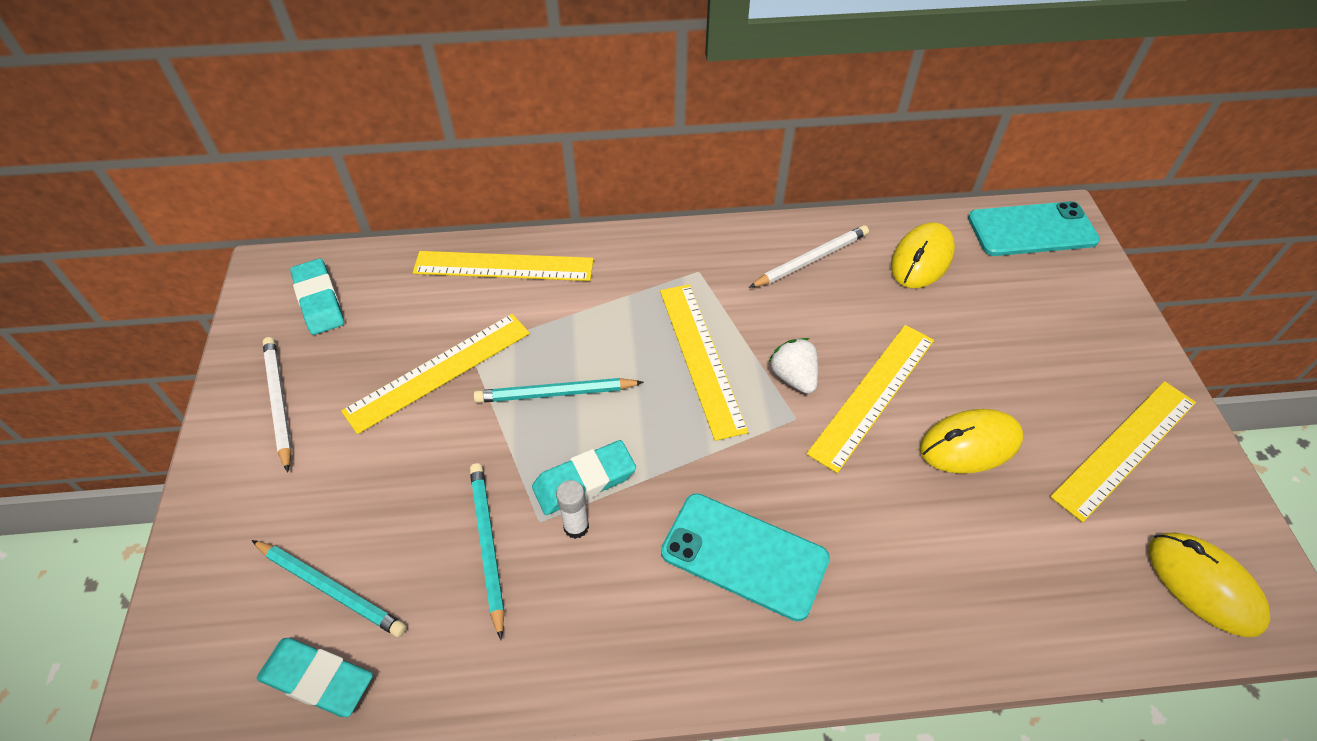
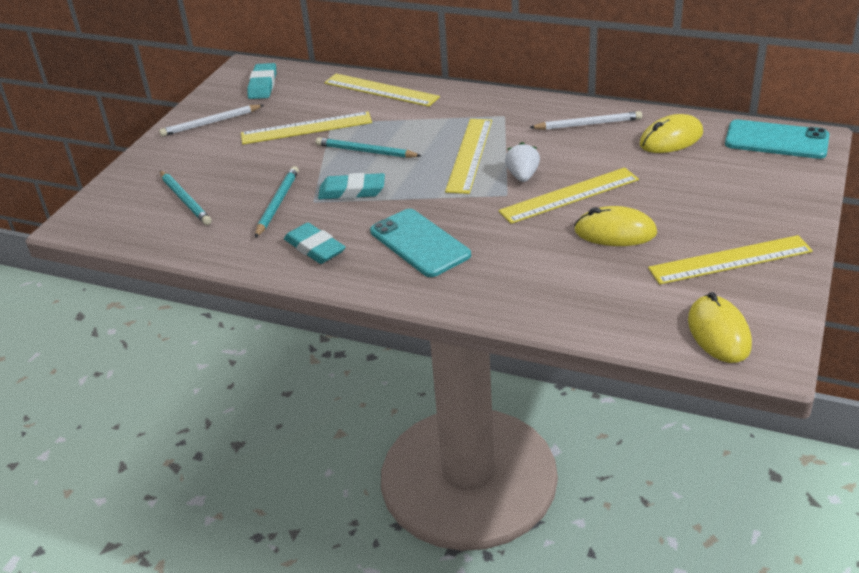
camera: 30 degrees right, 15 degrees down
(279, 402) = (211, 123): white pencil -> white pencil turned 120 degrees counterclockwise
(317, 679) = (155, 230): turquoise eraser -> turquoise eraser (314, 248)
(576, 527) = (332, 208): white glue stick -> none

